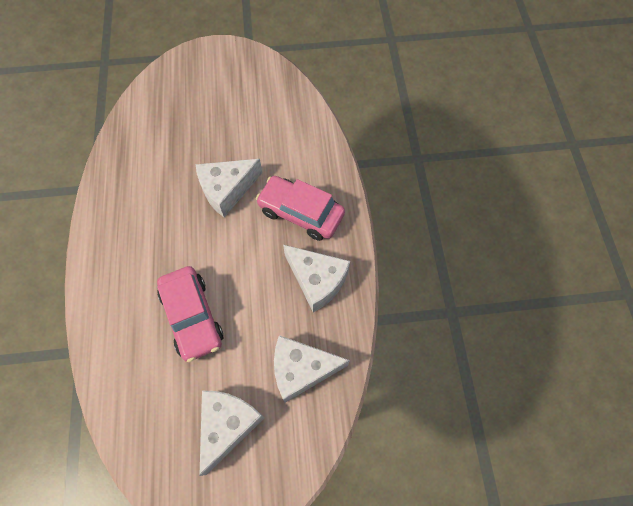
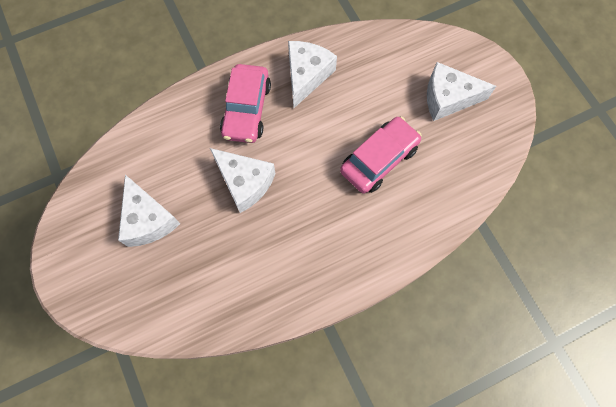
camera: 110 degrees left, 5 degrees up
(301, 370) = (384, 63): white cheese -> white cheese (148, 219)

